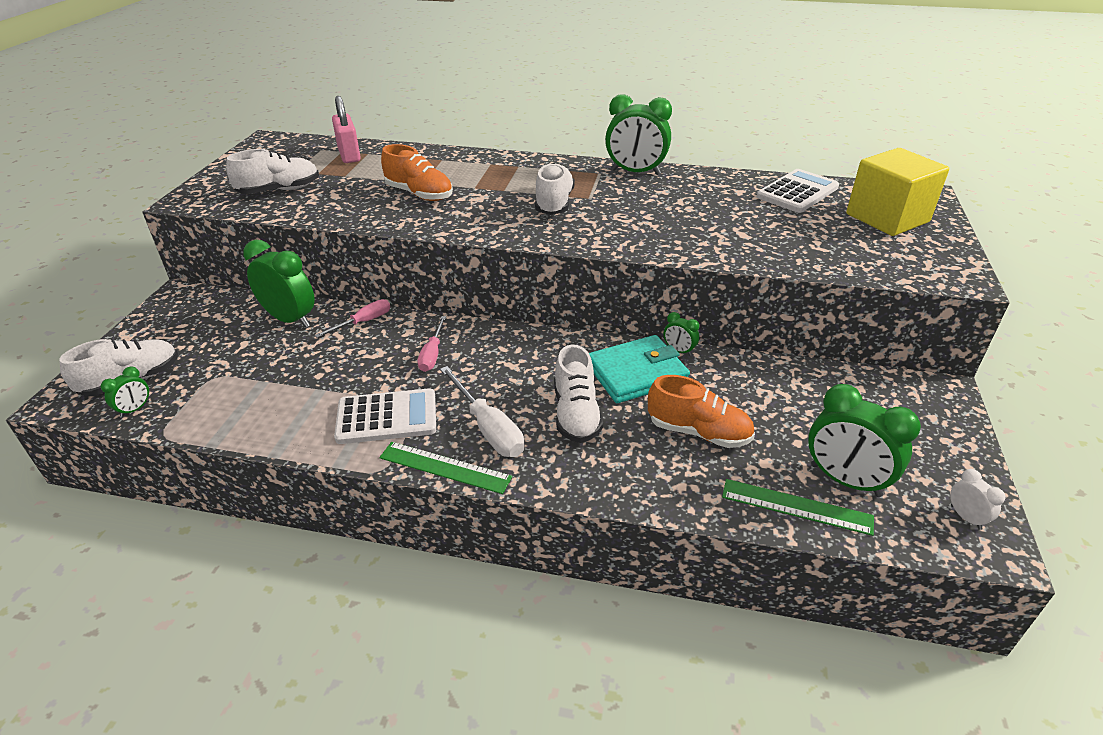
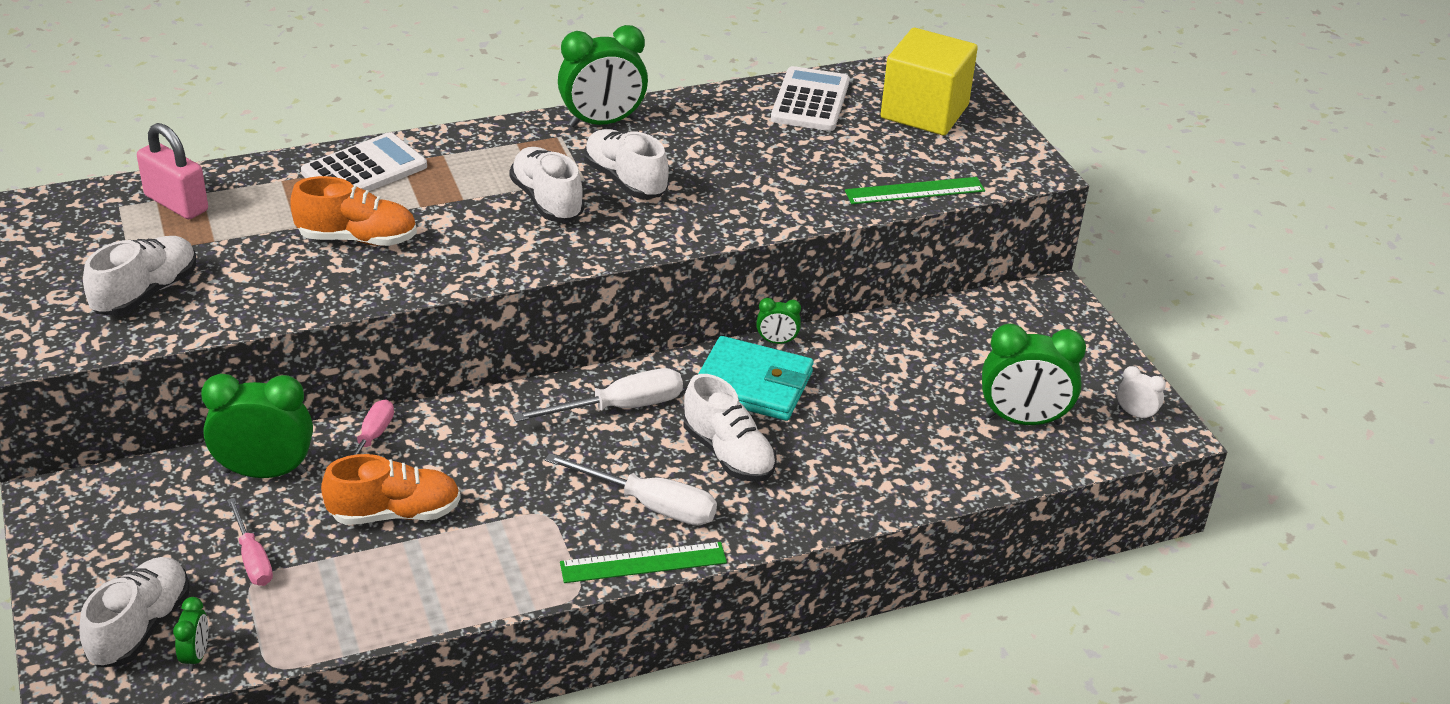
camera: 35 degrees left, 0 degrees up
(387, 417) = (525, 539): white calculator -> white calculator (364, 170)
(432, 354) = (503, 448): pink screwdriver -> pink screwdriver (252, 558)
(529, 356) = (619, 408): none -> white screwdriver
(617, 205) = (625, 181): none -> white shoe
(636, 373) = (753, 384): turquoise wallet -> turquoise wallet turned 75 degrees clockwise
(698, 432) = (863, 425): orange shoe -> orange shoe (395, 513)
(796, 507) = (998, 462): green ruler -> green ruler (914, 191)

